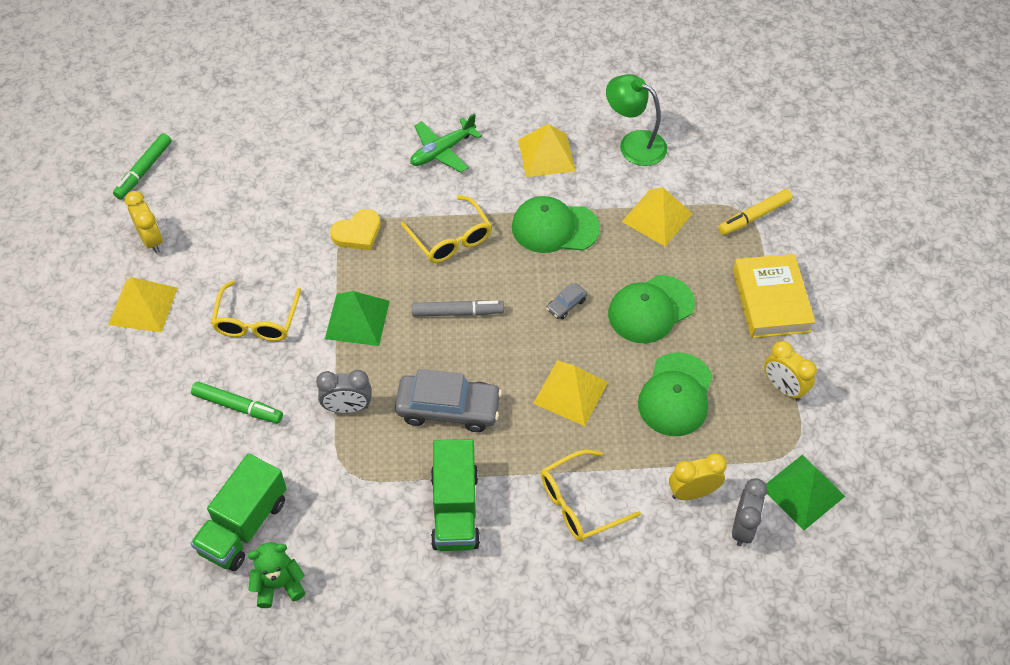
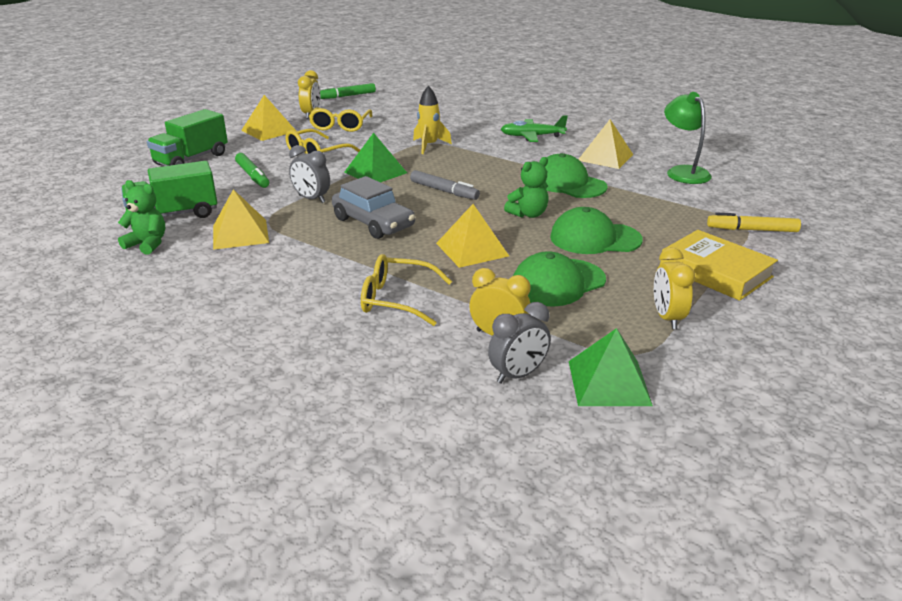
camera: 40 degrees right, 25 degrees down
(357, 233) = (429, 146): yellow heart -> yellow rocket
(450, 238) = (486, 165): yellow glasses -> yellow glasses (340, 126)
(455, 509) = (305, 263): green truck -> green truck (191, 159)
(566, 305) = (528, 214): grey car -> green teddy bear
(657, 217) = (659, 204): yellow pyramid -> yellow pyramid (240, 234)
(771, 300) = (715, 272): yellow book -> yellow book turned 75 degrees counterclockwise

